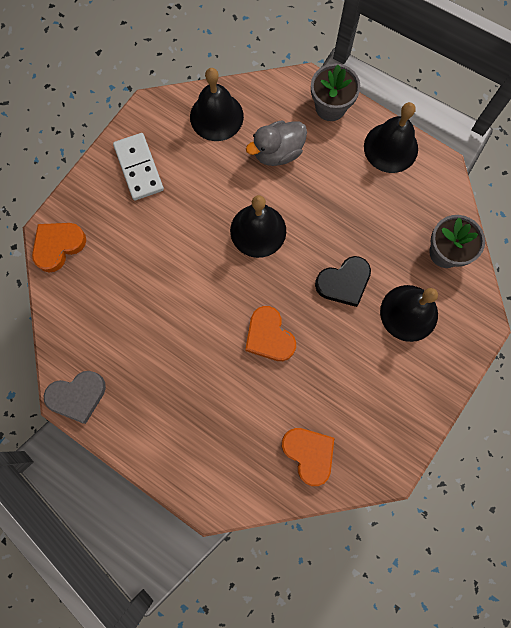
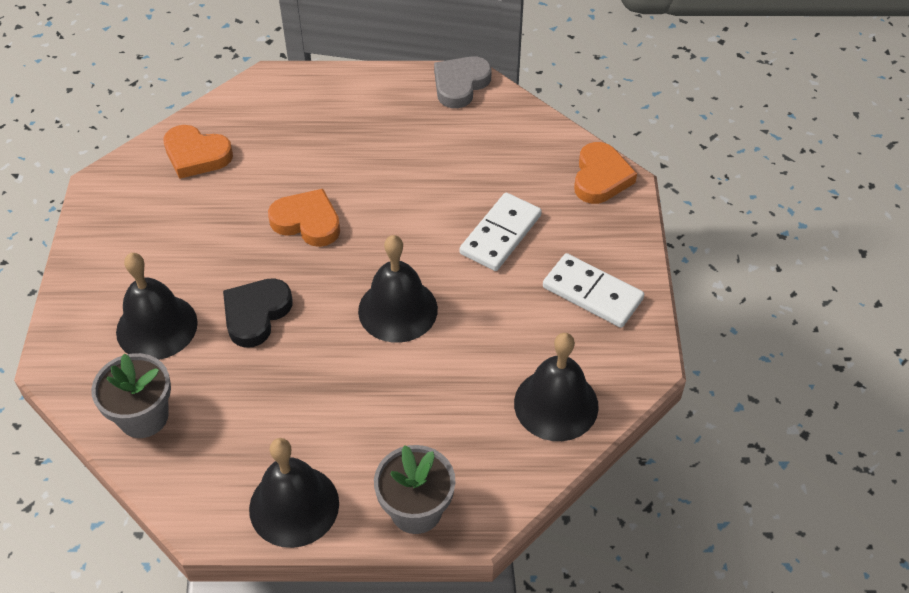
camera: 145 degrees right, 25 degrees down
(156, 244) = (501, 234): none -> white domino
(277, 152) = (442, 408): grey duck -> none

